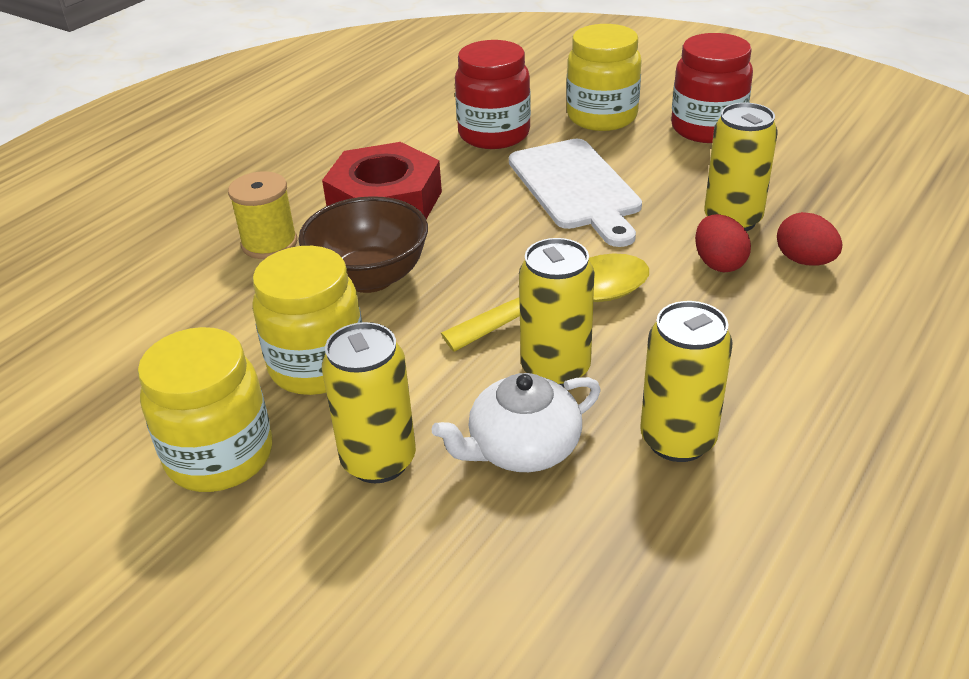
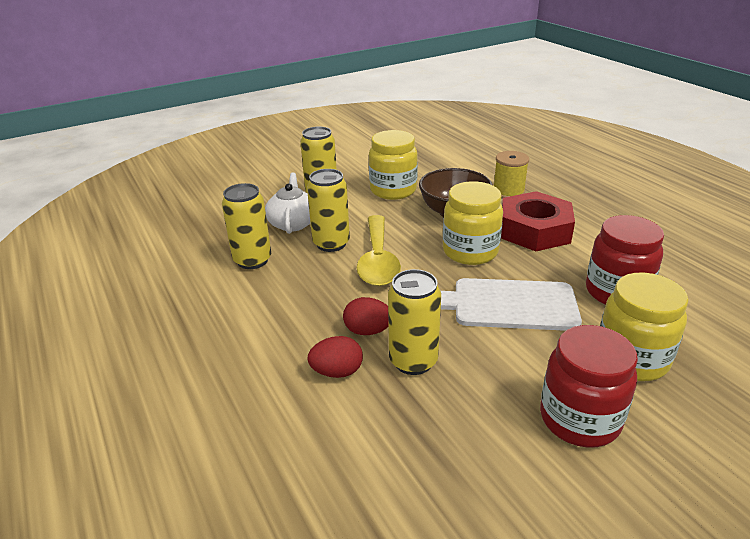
camera: 115 degrees right, 5 degrees down
(220, 456) = (358, 167): yellow jar -> yellow jar (470, 251)

